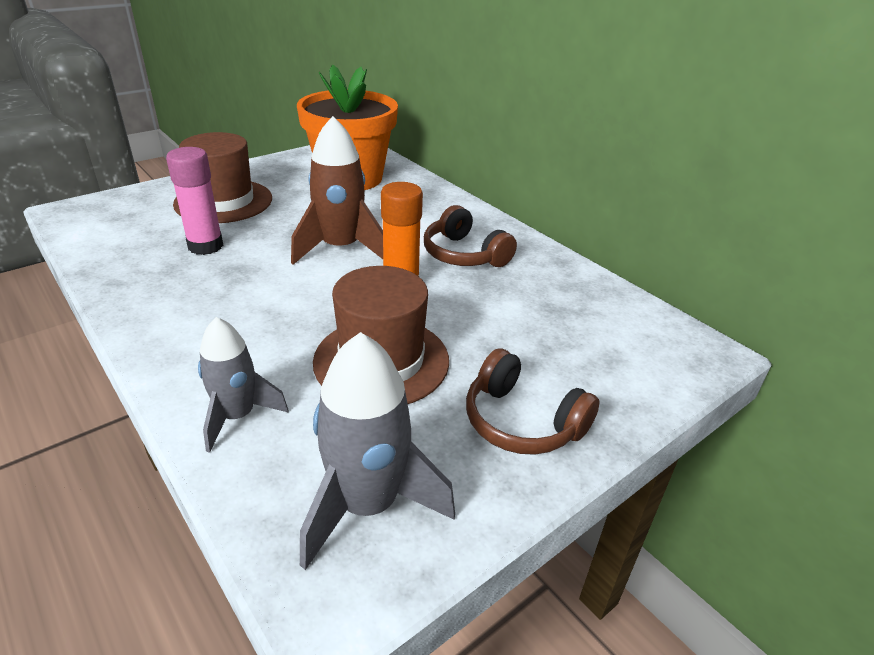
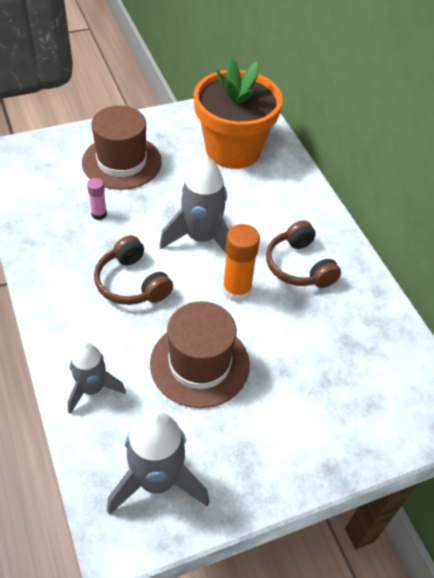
camera: 15 degrees right, 15 degrees up
(205, 246) = (99, 214): pink glue stick -> pink glue stick, size x0.56
(341, 248) = (201, 238): brown rocket -> grey rocket
(522, 421) = (280, 443): brown headphones -> brown headphones (132, 283)

